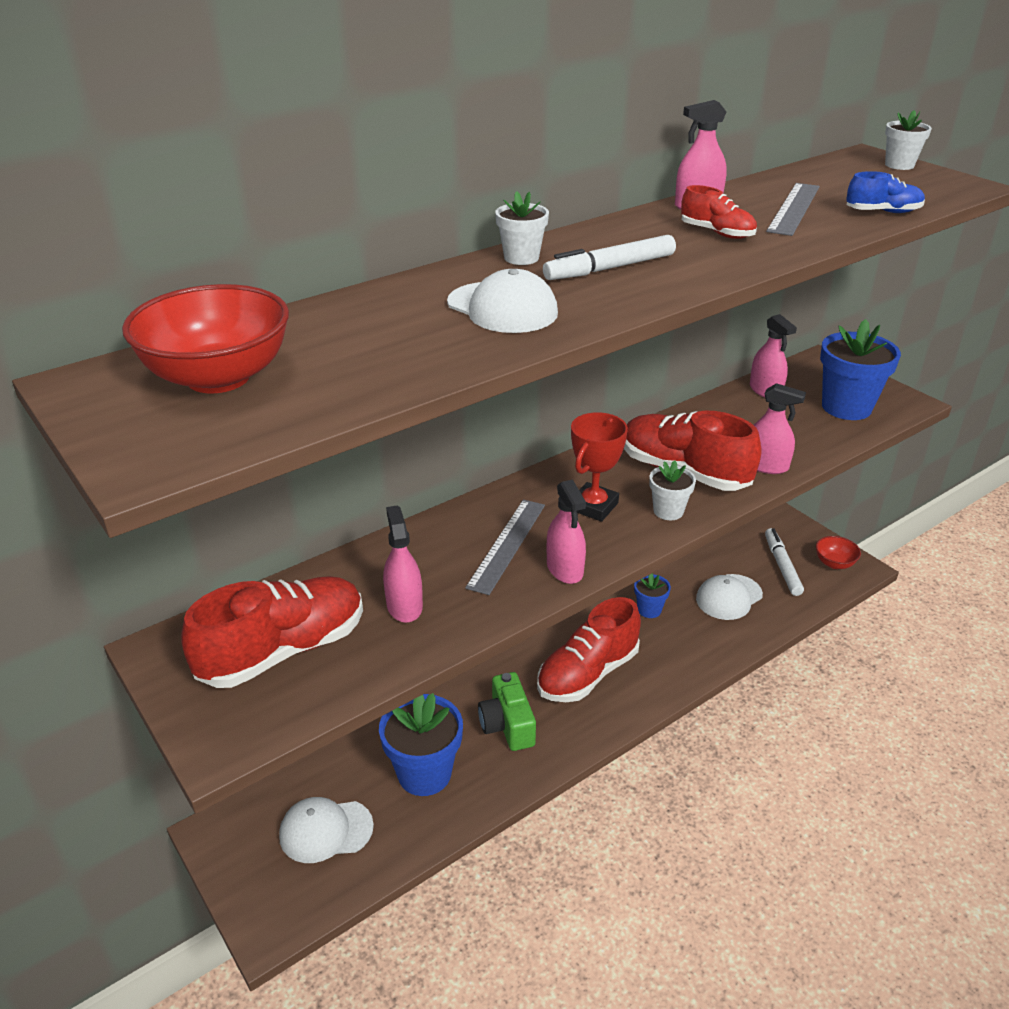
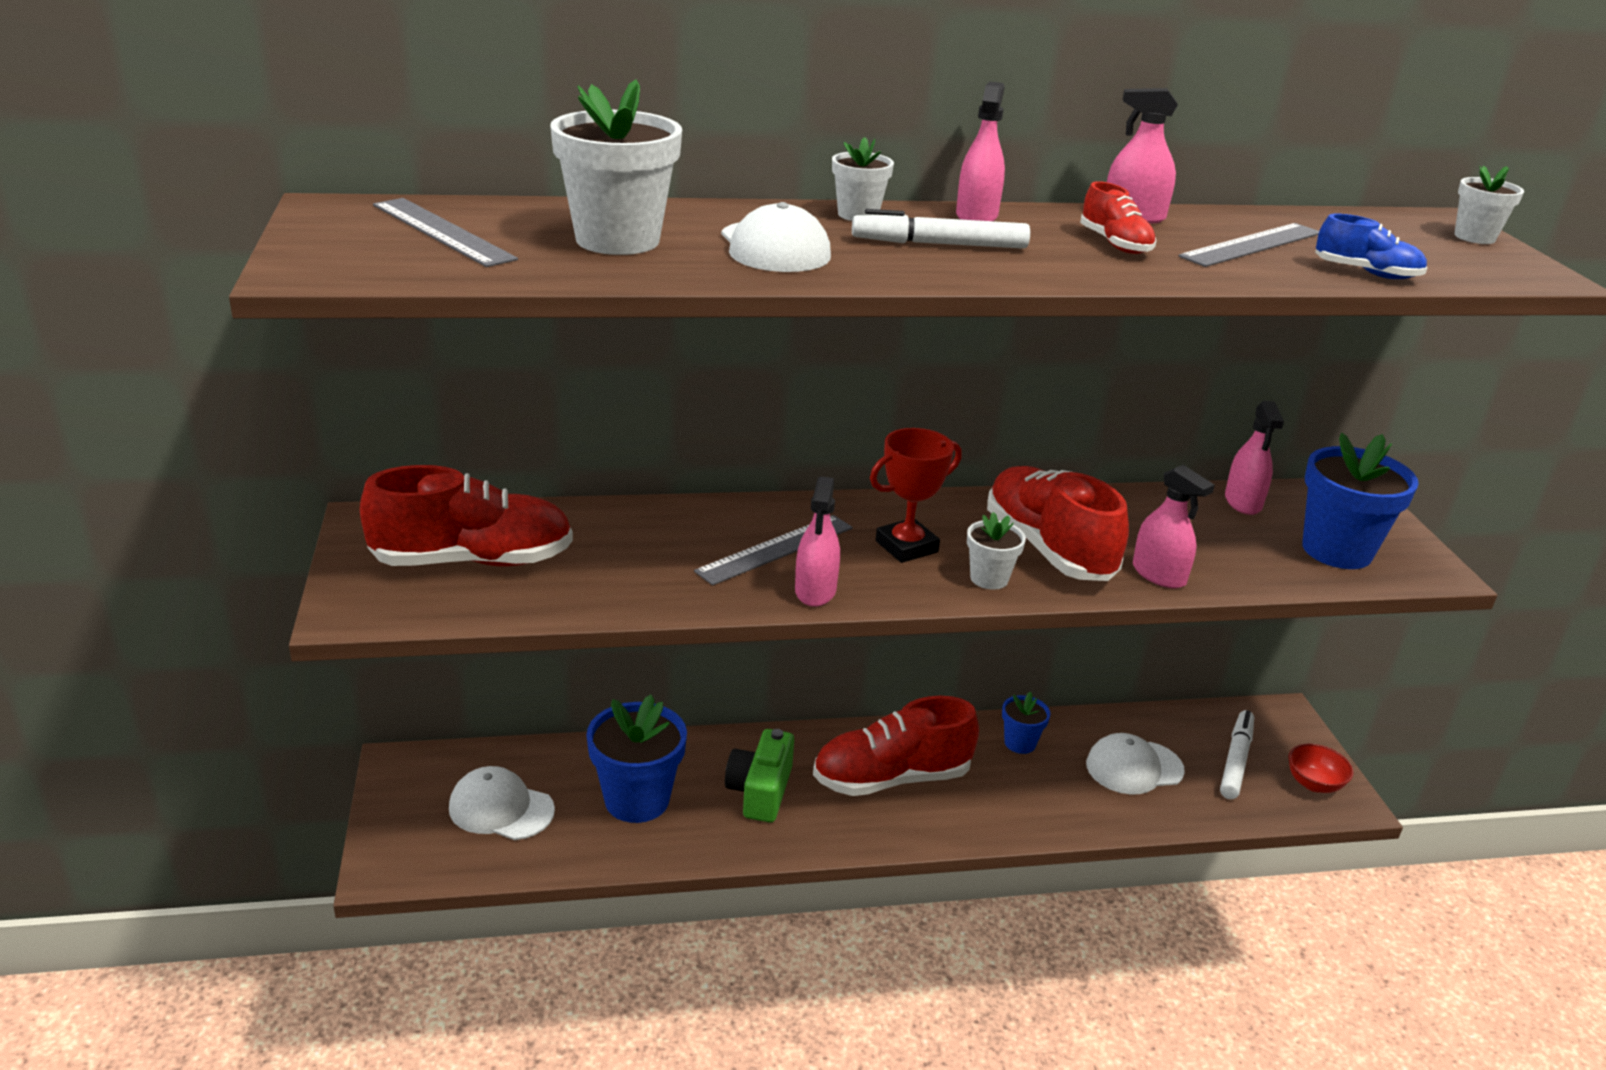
camera: 25 degrees right, 5 degrees down
(218, 377) = (442, 232): red bowl -> grey ruler
(376, 339) = (617, 240): none -> white flower pot
(404, 606) = (619, 565): pink spray bottle -> pink spray bottle (976, 216)

